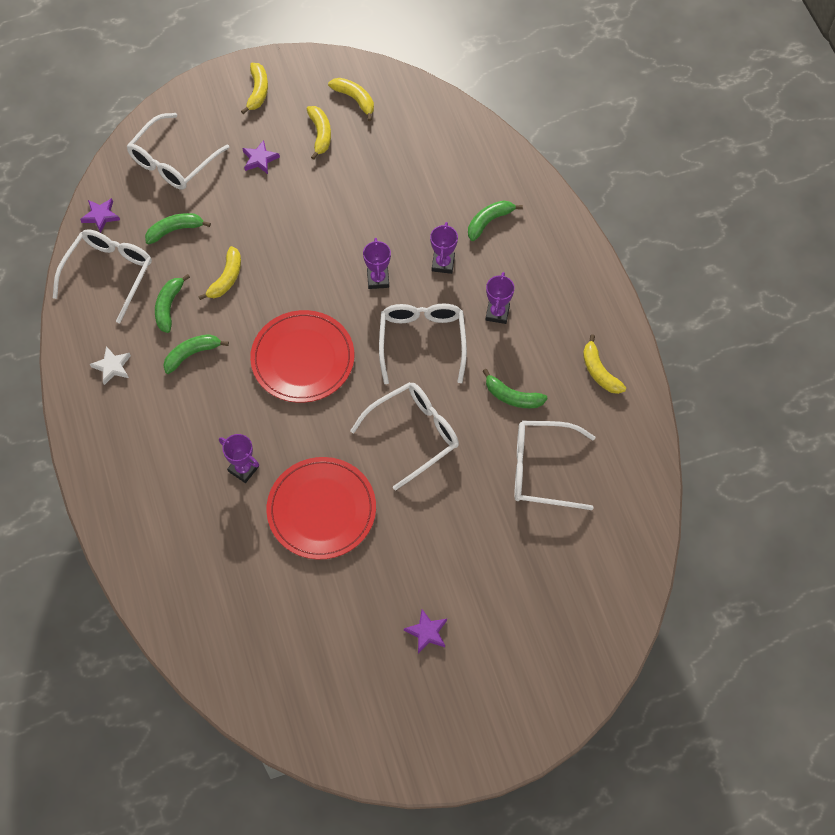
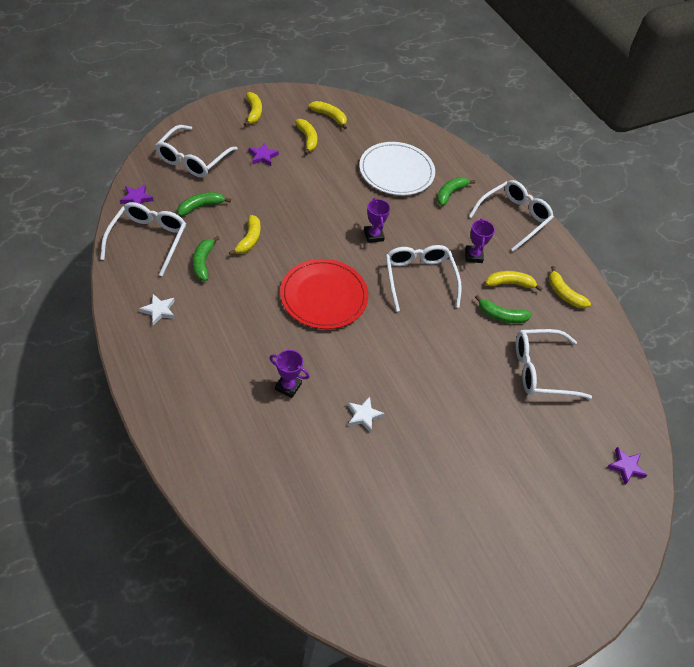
camera: 15 degrees left, 10 degrees down
(192, 354) = (228, 297): green banana -> none
(321, 510) = (363, 416): red plate -> white star
(414, 434) = (429, 349): white glasses -> white glasses (514, 218)
(426, 186) = (396, 171): none -> white plate
(427, 632) = (480, 515): purple star -> purple star (625, 467)
(443, 264) = (422, 223): purple trophy -> none
(534, 354) = (510, 283): none -> yellow banana

